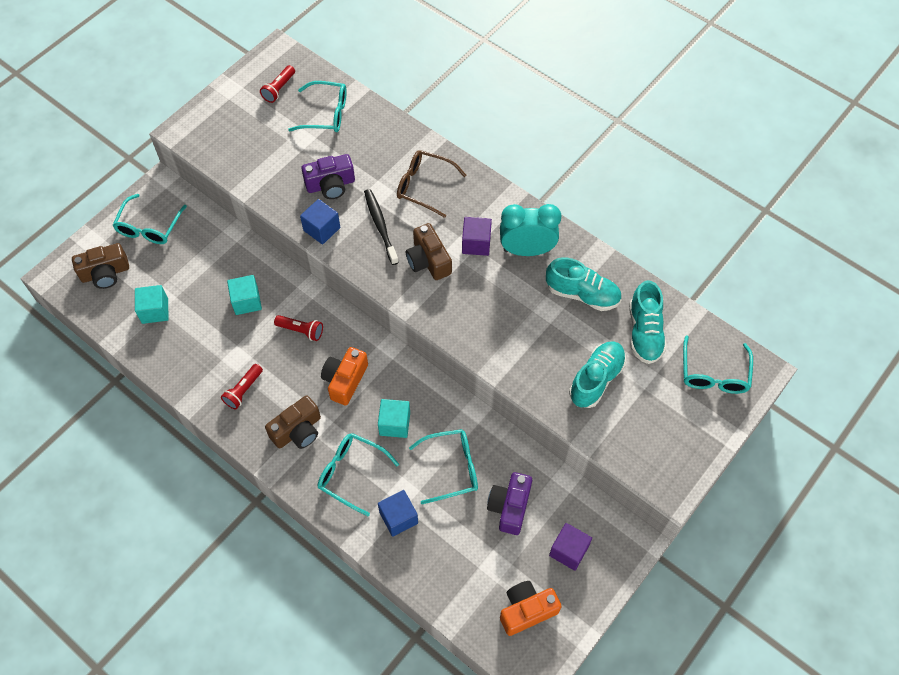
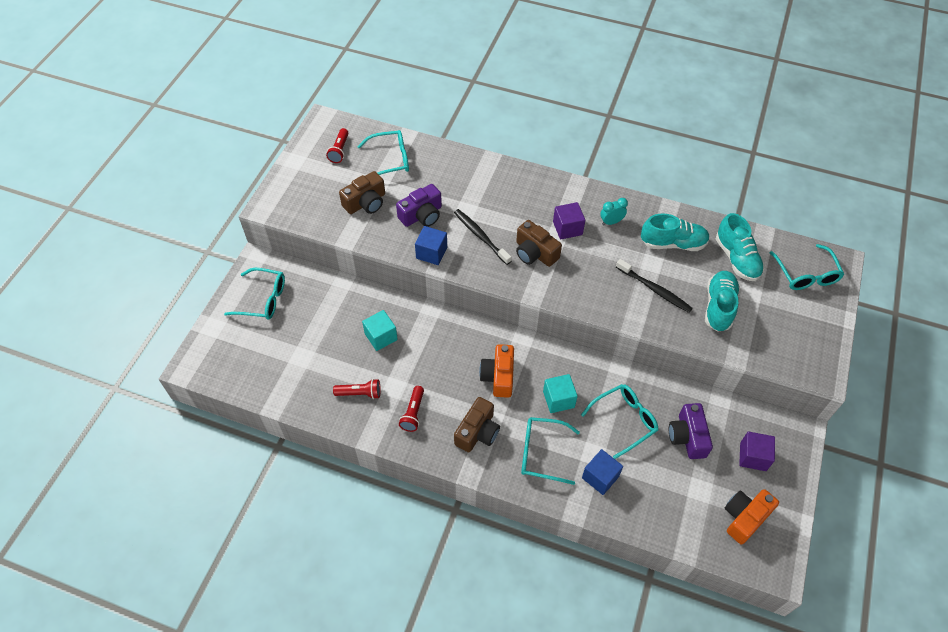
camera: 20 degrees left, 5 degrees down
(105, 273) = (239, 350): brown camera -> brown camera (366, 203)
(149, 227) = (263, 299): turquoise glasses -> turquoise glasses turned 75 degrees counterclockwise
(155, 311) = (300, 369): turquoise cube -> none
(301, 330) = (440, 347): red flashlight -> red flashlight (360, 393)
(424, 186) = (502, 195): brown glasses -> none
(527, 250) = (611, 222): turquoise clock -> turquoise clock, size x0.51
(536, 339) = (654, 290): none -> black toothbrush

